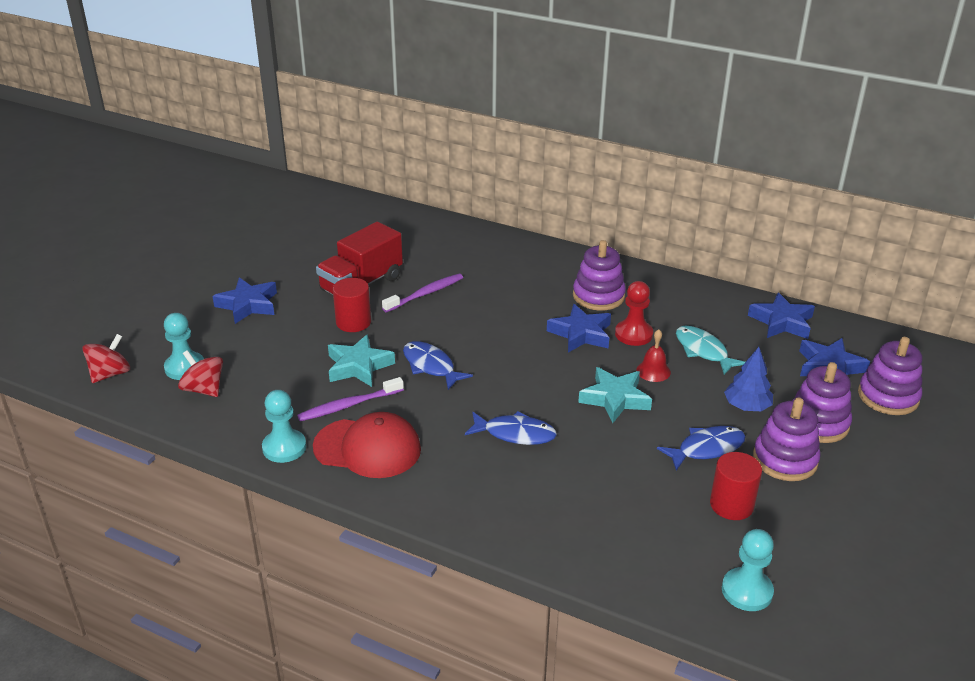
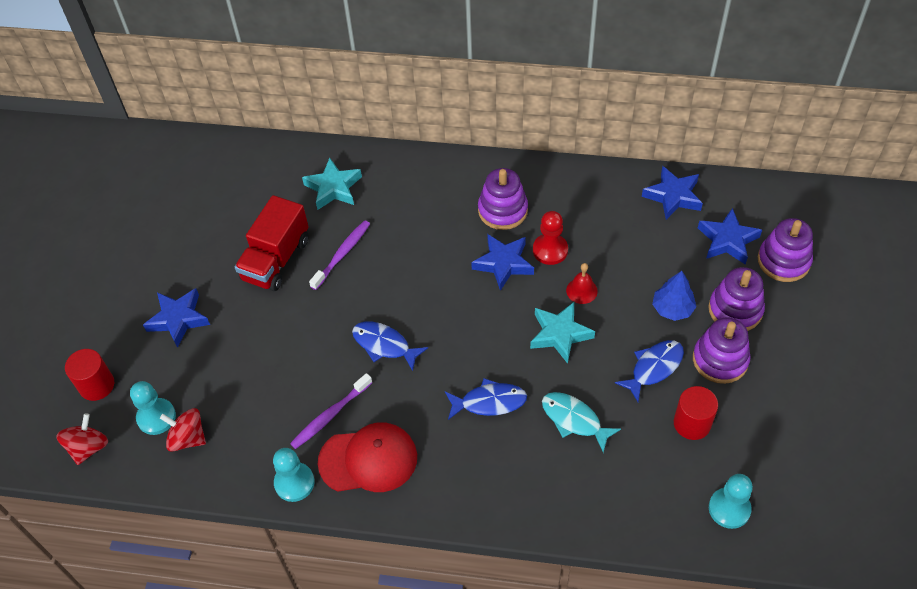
camera: 15 degrees left, 20 degrees up
(353, 322) = (290, 311): red cylinder -> red cylinder (97, 385)
(358, 366) = (318, 365): turquoise star -> turquoise star (333, 188)
(703, 351) = (616, 253): turquoise fish -> turquoise fish (574, 420)

